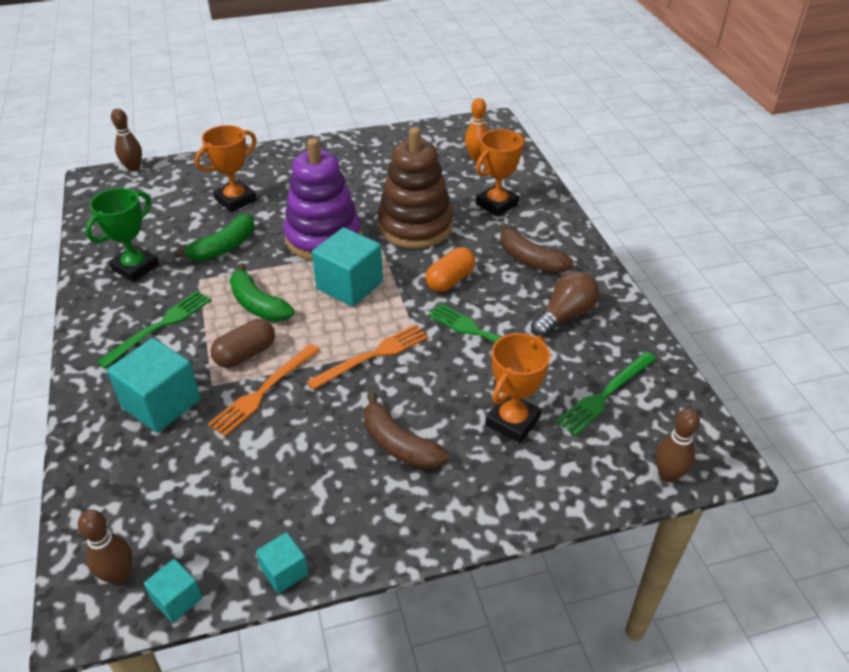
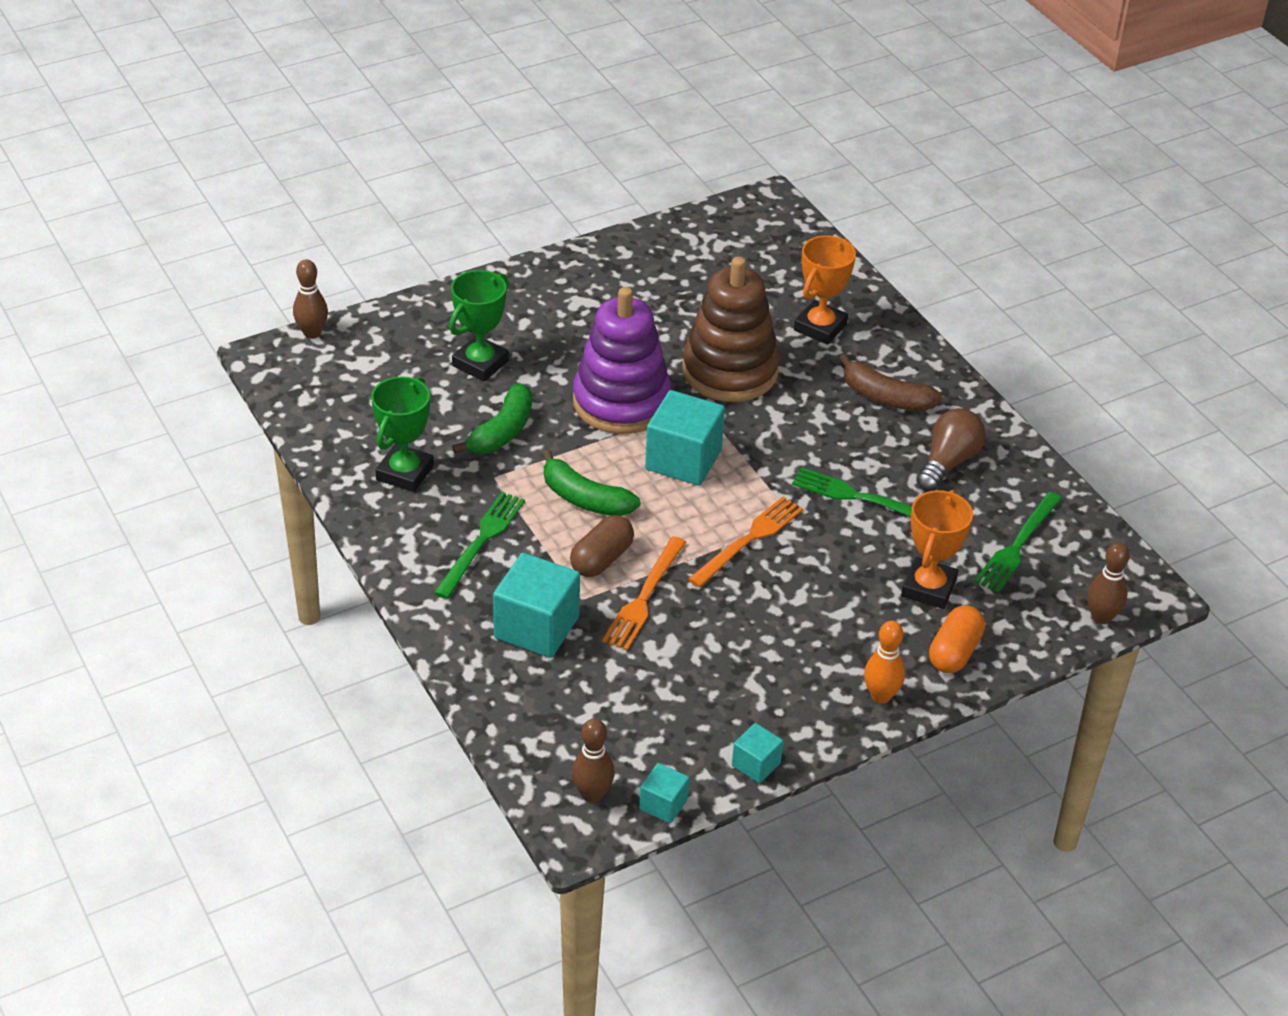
camera: 15 degrees left, 0 degrees up
(235, 200) = (480, 363): orange trophy -> green trophy
(399, 444) = (818, 629): brown banana -> none
(450, 280) = (801, 437): orange capsule -> orange capsule (954, 652)
(476, 157) = (768, 260): orange bowling pin -> orange bowling pin (881, 696)

